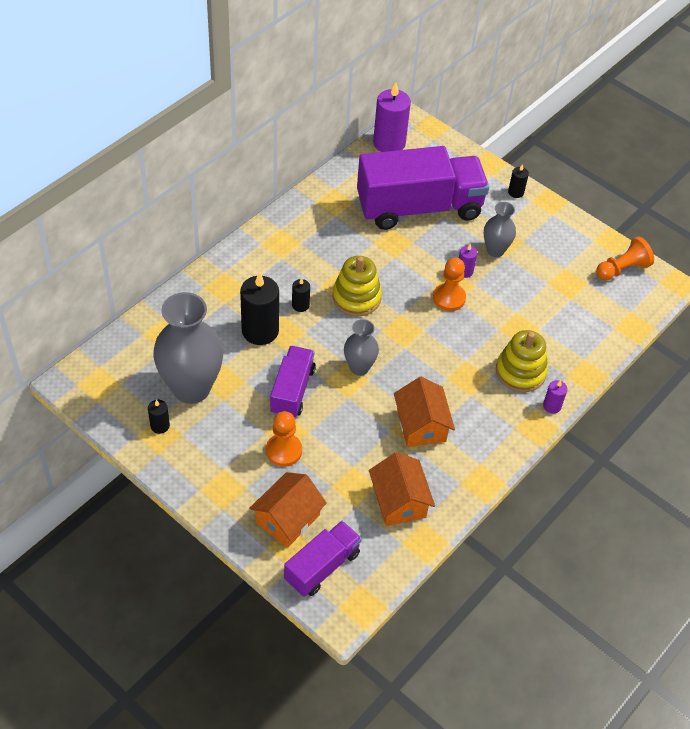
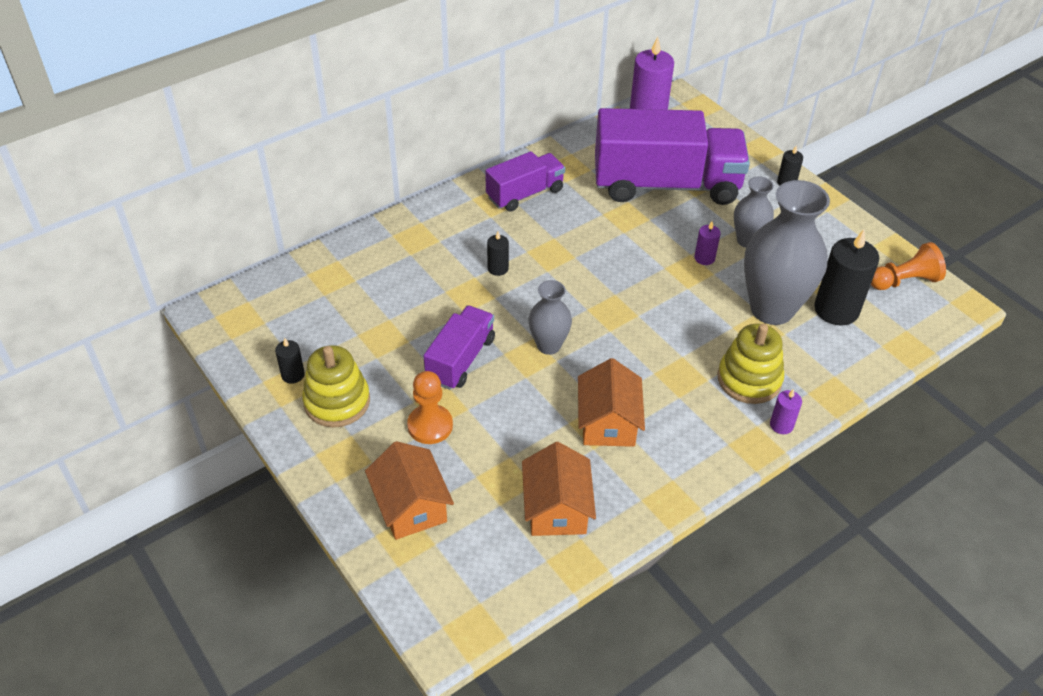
camera: 15 degrees right, 5 degrees down
(191, 388) = (343, 339): grey vase -> grey vase (772, 309)
(260, 331) = (442, 289): black candle -> black candle (836, 310)
(287, 519) = (411, 506): orange house -> orange house turned 75 degrees counterclockwise
(322, 566) = (437, 572): purple truck -> purple truck (525, 194)
(356, 297) = (566, 269): yellow stacking toy -> yellow stacking toy (337, 402)
(449, 298) = (678, 284): orange pawn -> none

